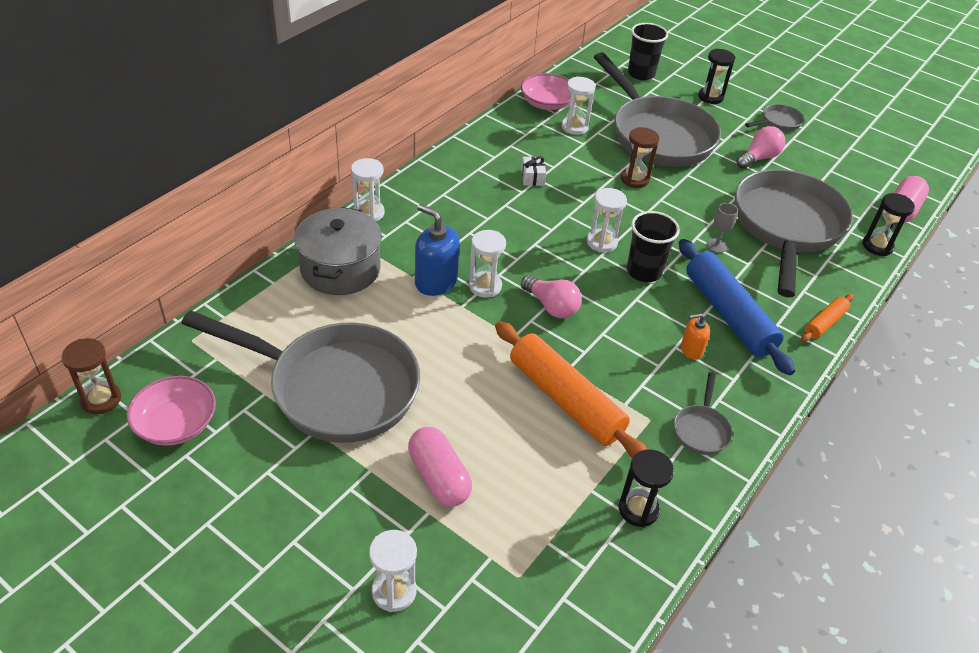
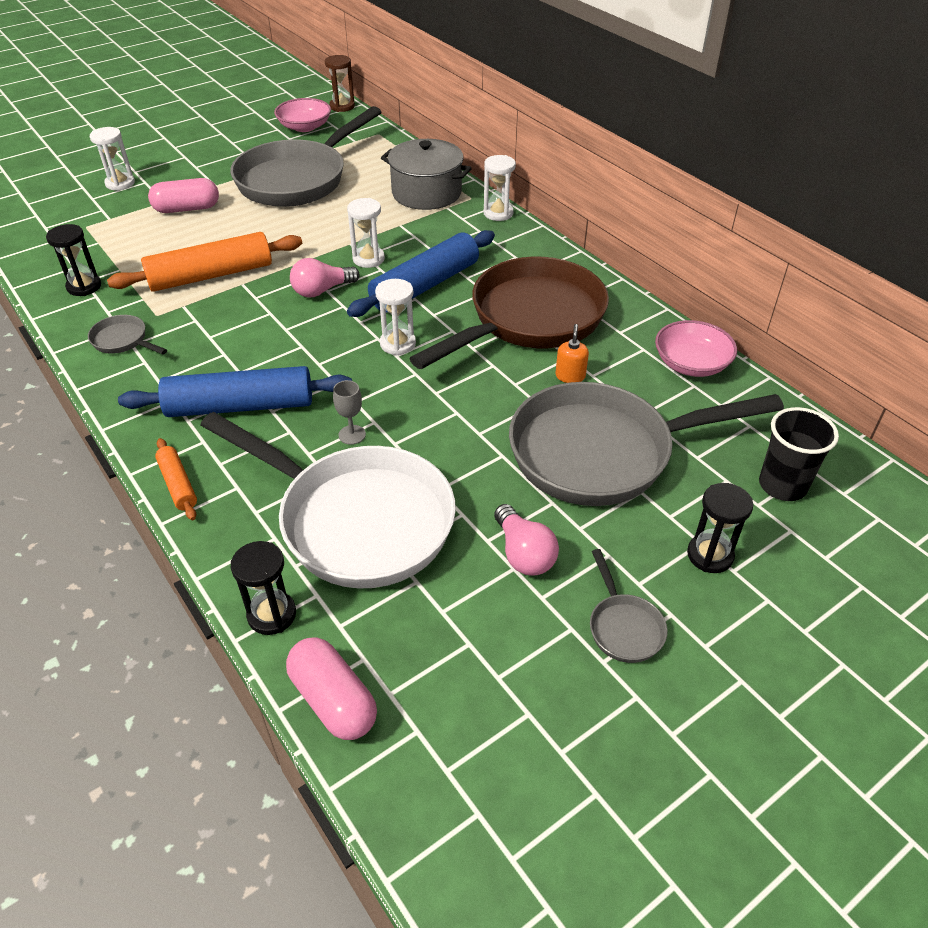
camera: 110 degrees right, 0 degrees up
(436, 281) = (388, 235): blue soap dispenser -> none
(513, 241) = (425, 286): none -> blue rolling pin
(532, 177) = (529, 319): white gift -> brown pan
(574, 127) = (631, 376): white hourglass -> none
(634, 179) = (504, 400): brown hourglass -> none
(644, 271) = (338, 362): black cup -> none
(691, 350) = (213, 363): orange soap dispenser -> orange soap dispenser (570, 376)
(786, 227) = (356, 520): grey pan -> white pan

